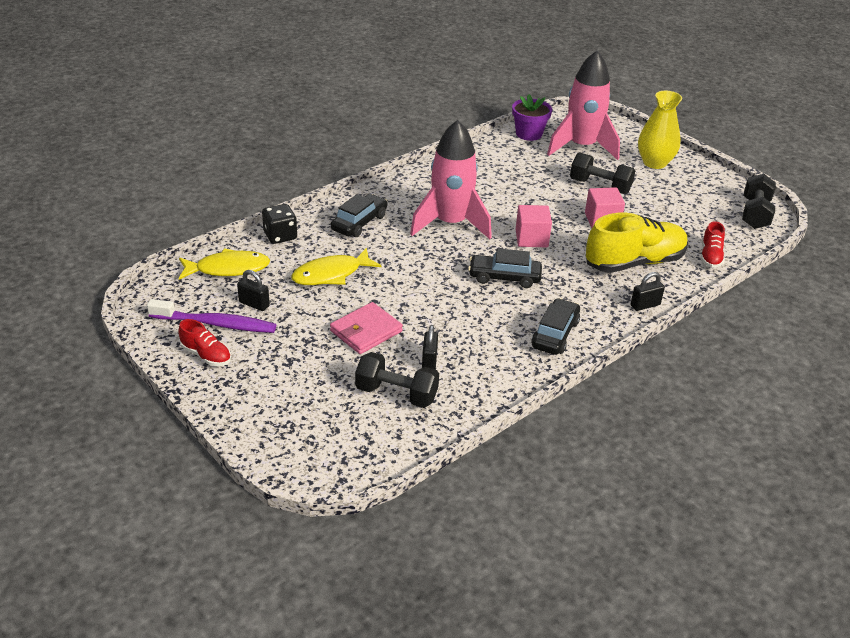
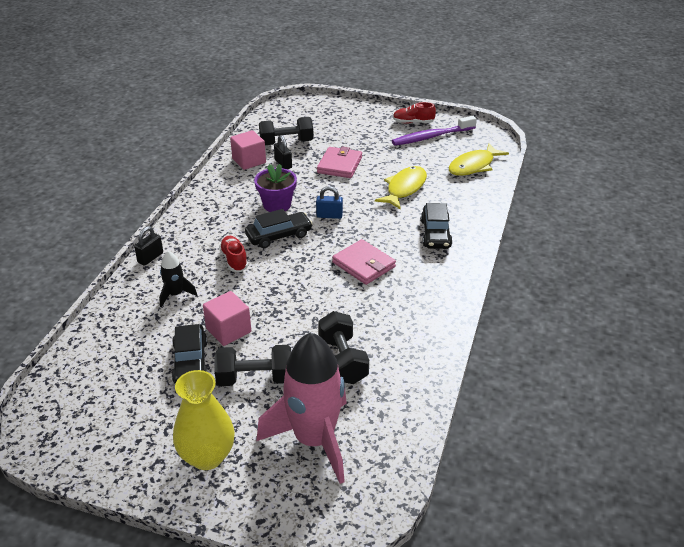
camera: 150 degrees right, 0 degrees up
(254, 304) = (426, 153): black padlock -> none
(280, 236) = (476, 199): black dice -> none
(437, 277) = (329, 216): none -> blue padlock
(450, 223) = (363, 265): pink rocket -> pink wallet
(529, 134) = (394, 431): purple flower pot -> purple flower pot (277, 205)
(531, 238) = (282, 280): pink cube -> pink cube (249, 161)
(555, 334) = (211, 209): black car -> black car (190, 362)
(634, 262) = (175, 294): yellow shoe -> black rocket
(710, 256) = (101, 333): red shoe -> red shoe (234, 260)
(755, 214) = (56, 419): black dumbbell -> black dumbbell (343, 360)

